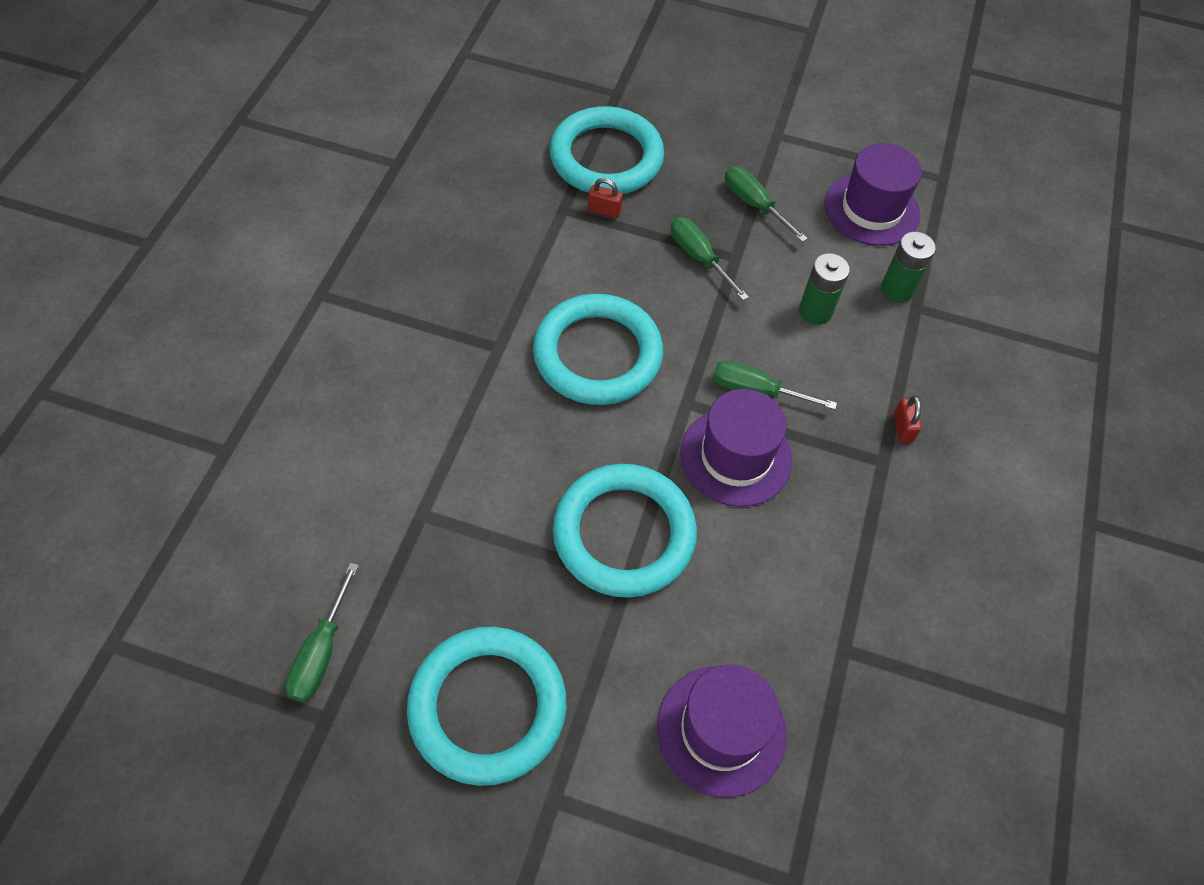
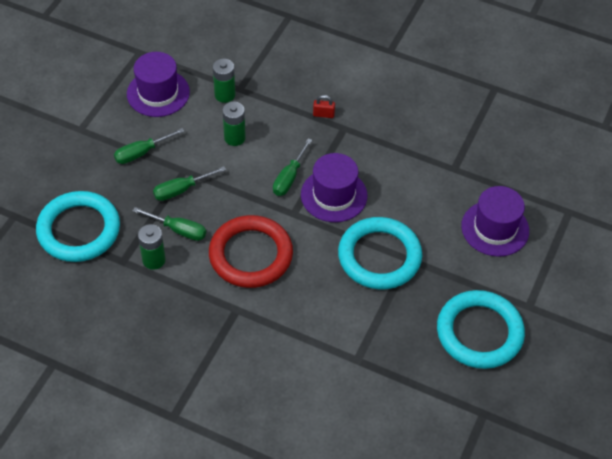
camera: 80 degrees left, 5 degrees down
(321, 651) = (443, 415): green screwdriver -> green screwdriver (178, 230)
(570, 242) = (154, 260): none -> green battery
(597, 354) = (251, 255): turquoise ring -> red ring
(604, 211) = (129, 237): red padlock -> none

